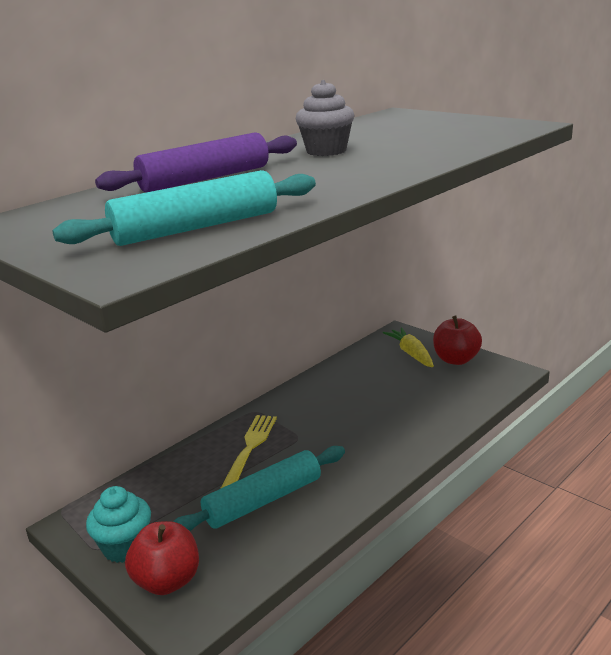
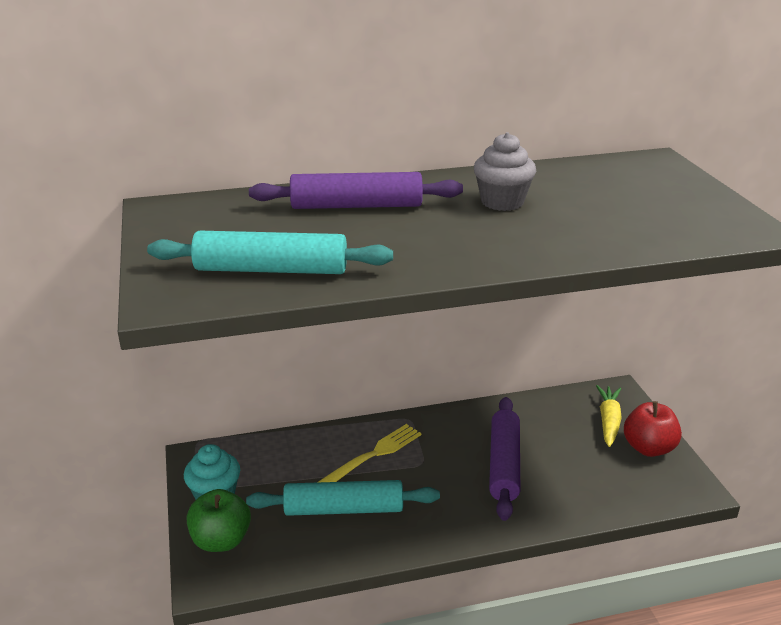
camera: 30 degrees right, 5 degrees up
(167, 581) = (221, 540): red apple -> green apple
(365, 411) = (504, 464): none -> purple rolling pin

